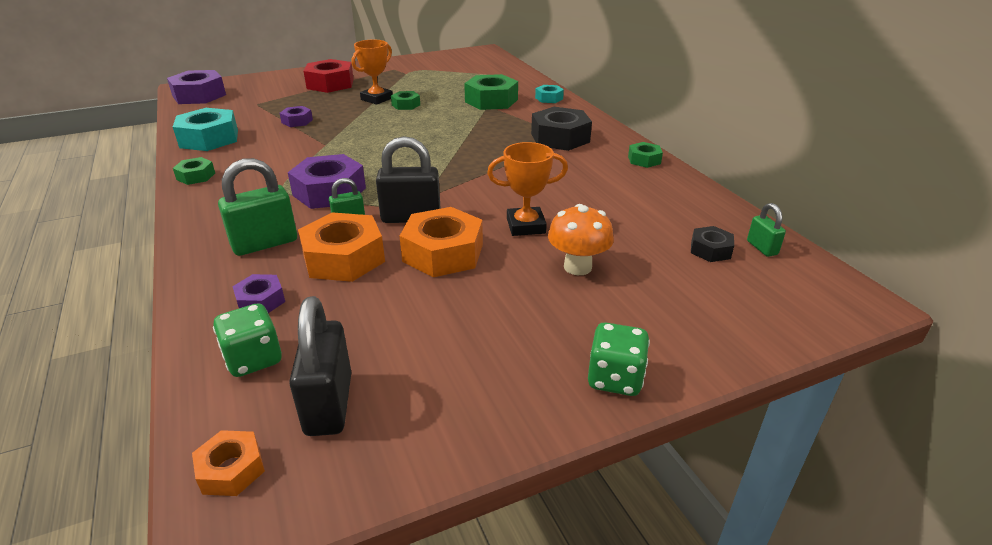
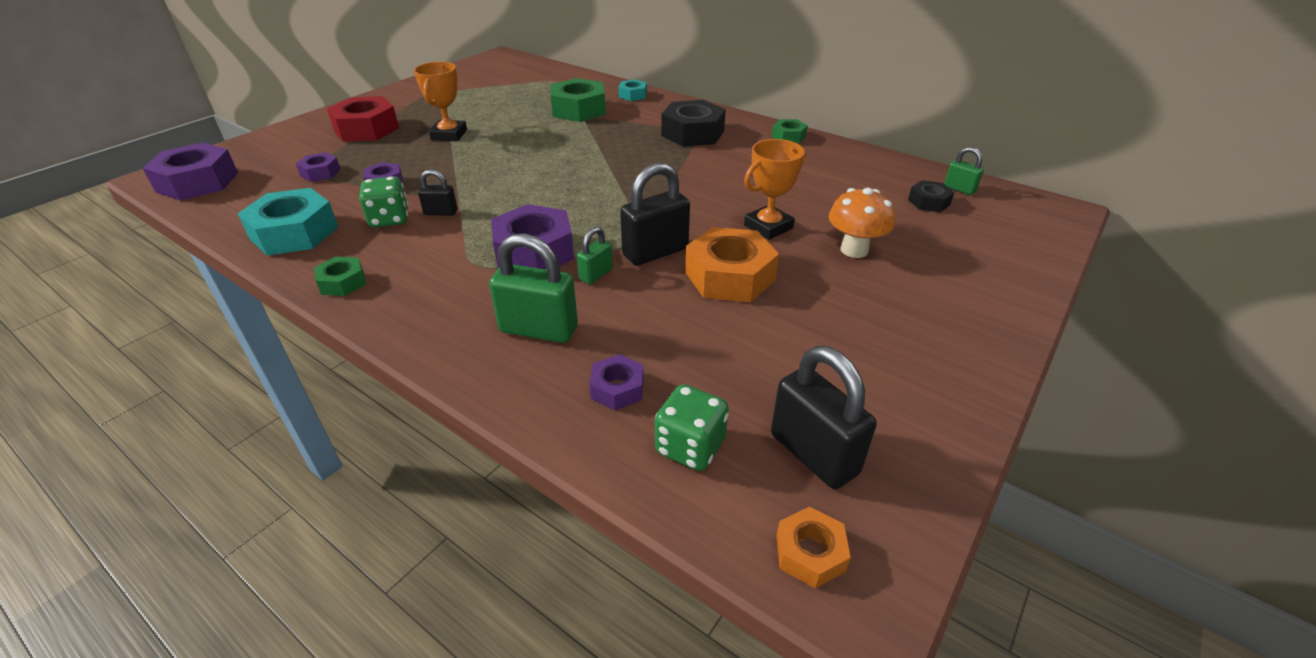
camera: 30 degrees left, 5 degrees up
(265, 243) = (538, 329): green padlock -> green padlock turned 75 degrees clockwise
(269, 105) = (320, 173): none -> purple nut
(305, 149) = (441, 212): none -> black padlock
(344, 258) = (643, 314): orange nut -> none
(406, 105) = (492, 134): green nut -> none
(615, 378) = (990, 331): green dice -> green dice (389, 219)

